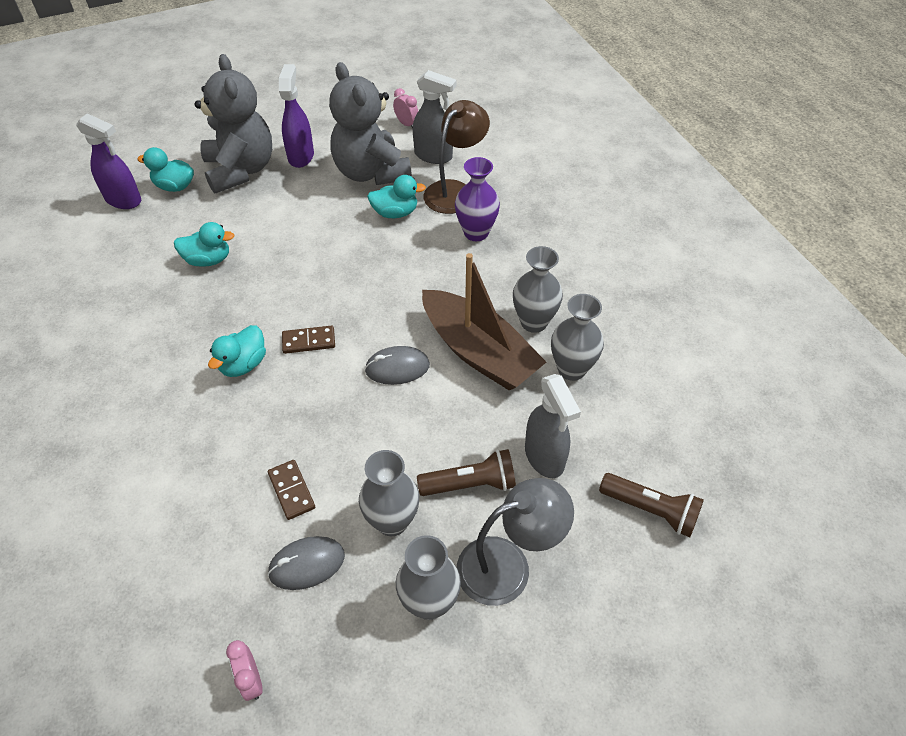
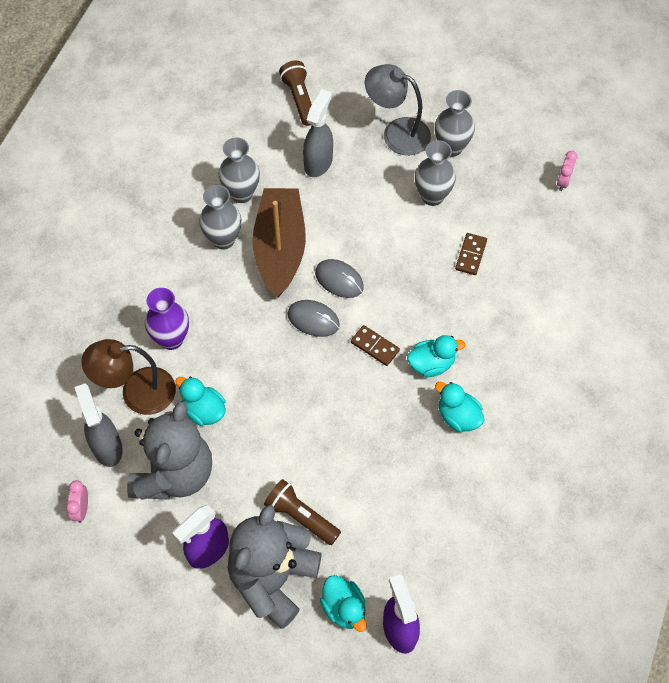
camera: 135 degrees left, 10 degrees up
(208, 260) = (382, 486): turquoise duck -> turquoise duck (458, 416)
(307, 564) = (495, 211): grey mouse -> grey mouse (313, 319)
(470, 484) = (372, 181): brown flashlight -> brown flashlight (300, 516)

